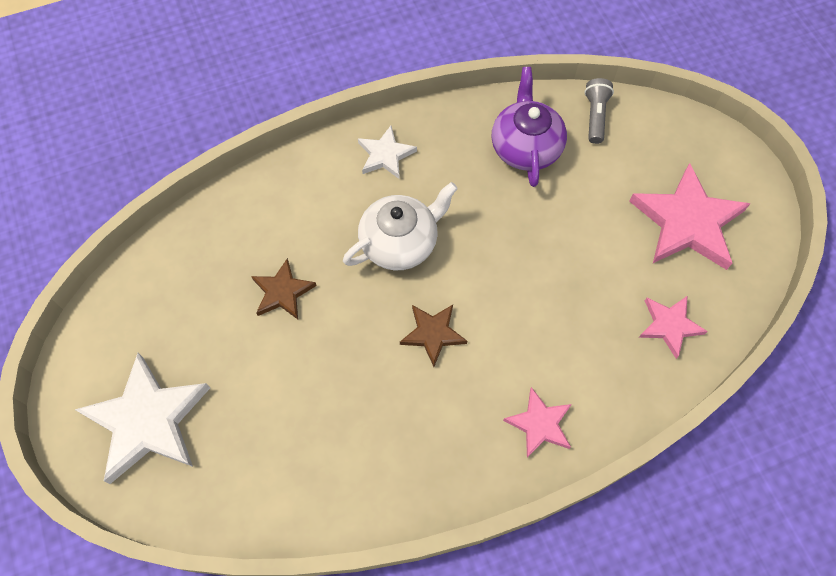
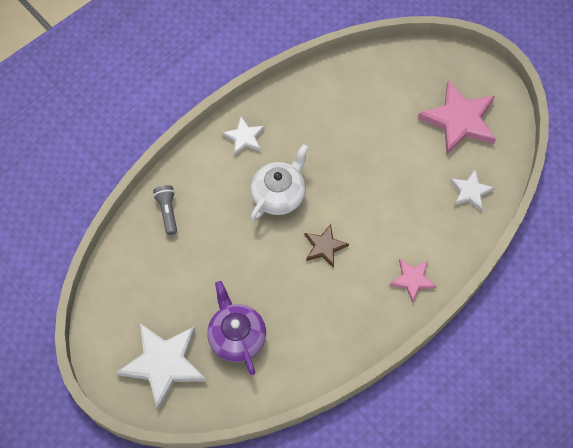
camera: 20 degrees left, 0 degrees up
(282, 292) = (215, 253): brown star -> none
(525, 147) = (336, 102): purple teapot -> purple teapot (236, 336)
(595, 116) = (375, 66): grey flashlight -> grey flashlight (167, 212)
(669, 325) = (470, 191): pink star -> white star

